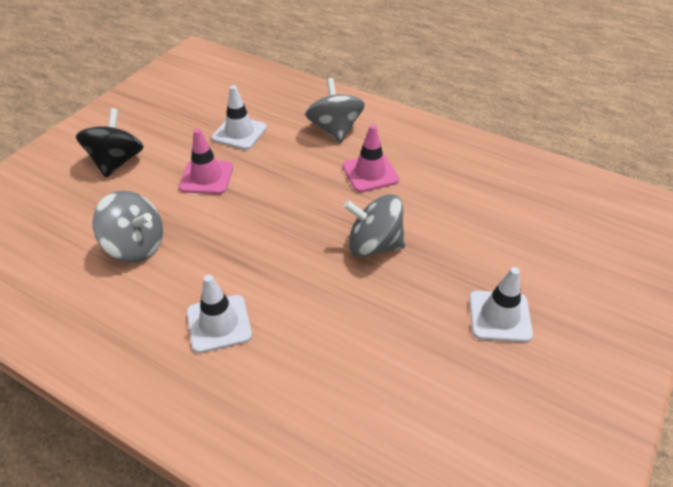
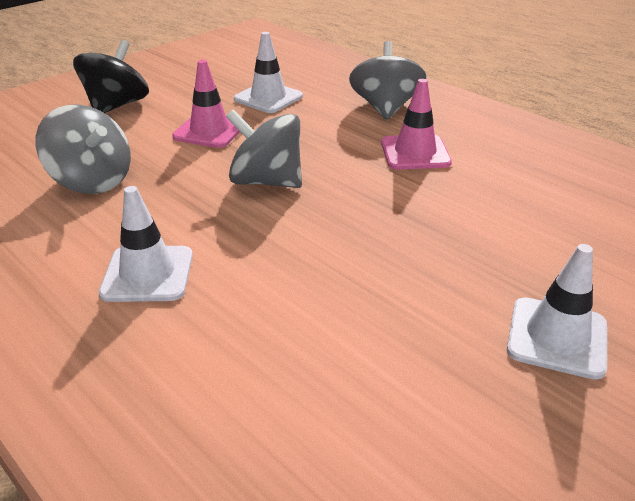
camera: 15 degrees right, 10 degrees down
(374, 245) = (392, 225): grey spinning top -> grey spinning top (266, 181)

